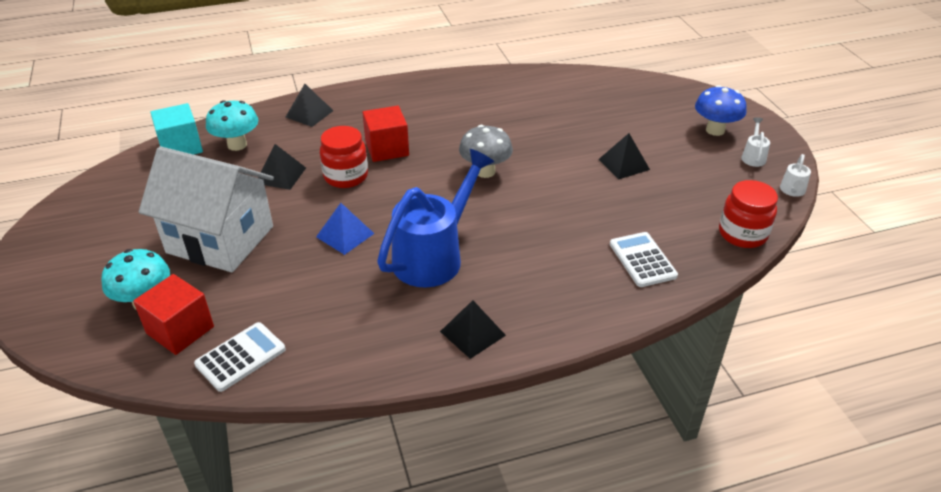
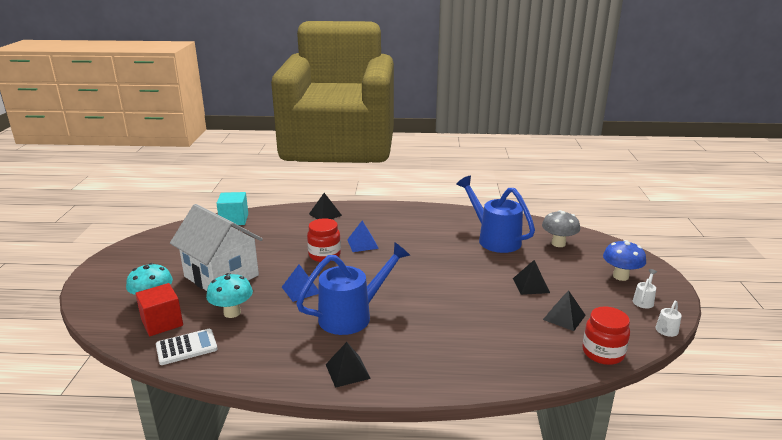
camera: 20 degrees right, 15 degrees down
(237, 145) = (268, 224): turquoise mushroom -> turquoise mushroom (232, 313)
(281, 175) = (283, 246): black pyramid -> black pyramid (564, 317)
(387, 149) = (362, 244): red cube -> blue pyramid
(485, 171) = (422, 270): grey mushroom -> grey mushroom (558, 243)
(549, 108) = (494, 239): none -> blue watering can
(642, 260) = (507, 353): white calculator -> none

